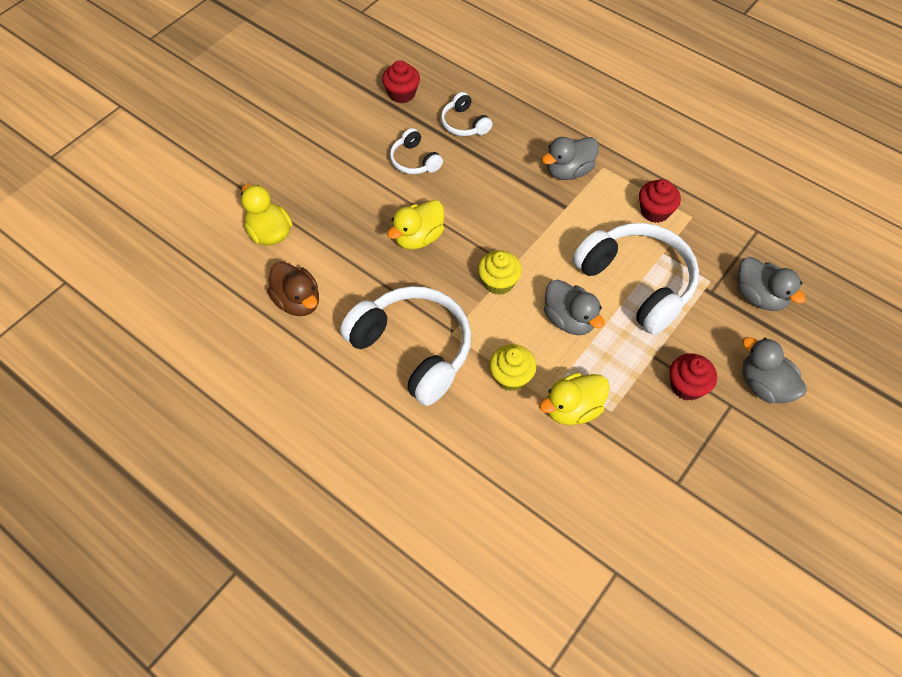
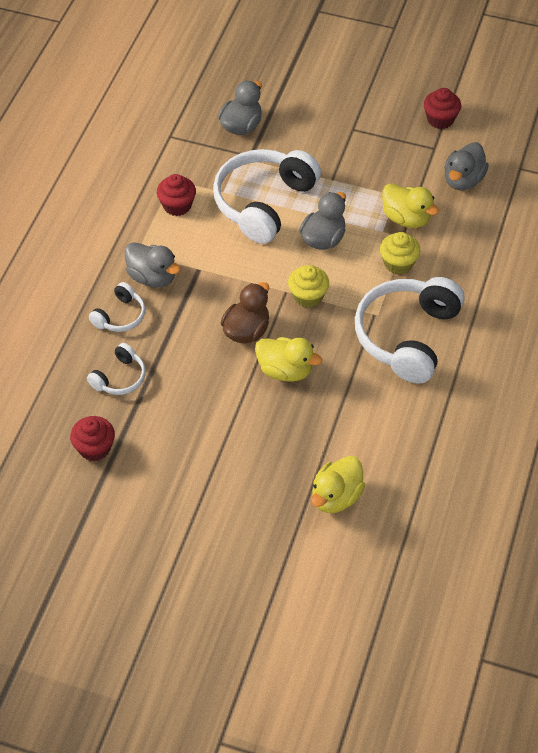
camera: 110 degrees left, 5 degrees down
(298, 301) = (402, 440): brown duck -> brown duck (246, 331)
(414, 160) = (188, 405): white headphones -> white headphones (120, 316)
(687, 386) = (349, 156): red cupcake -> red cupcake (440, 119)
(764, 385) = (325, 113): grey duck -> grey duck (463, 180)

